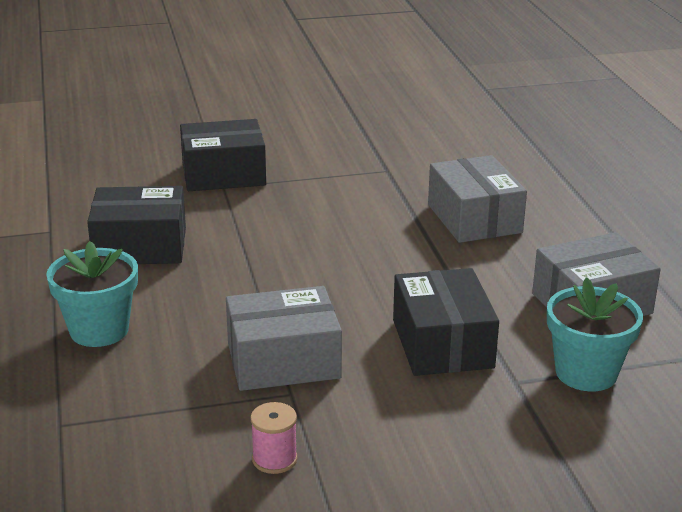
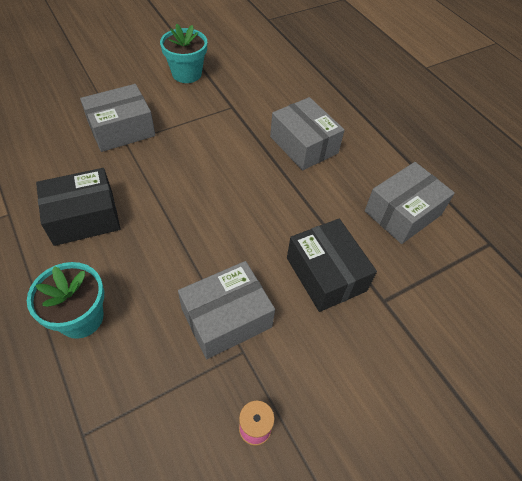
camera: 20 degrees left, 25 degrees up
(223, 174) = (121, 129): black box -> grey box
(586, 373) = (423, 281): turquoise flower pot -> turquoise flower pot (187, 74)

